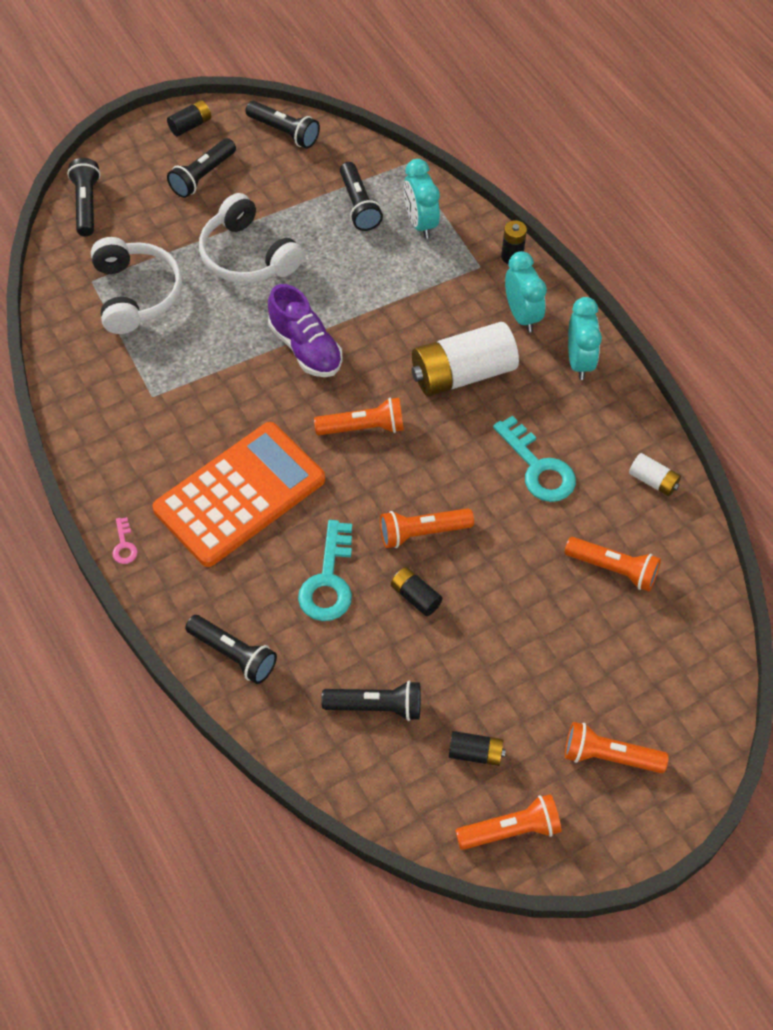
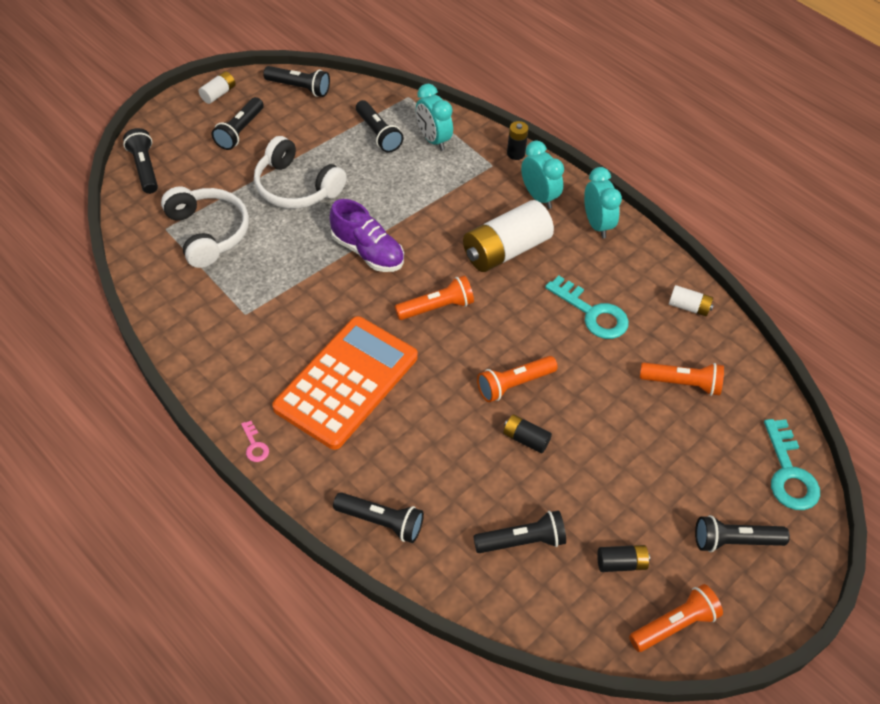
camera: 15 degrees left, 5 degrees down
(190, 125) = (218, 94): black battery -> white battery
(328, 581) = (446, 440): turquoise key -> turquoise key (789, 473)
(609, 756) = (734, 541): orange flashlight -> black flashlight

